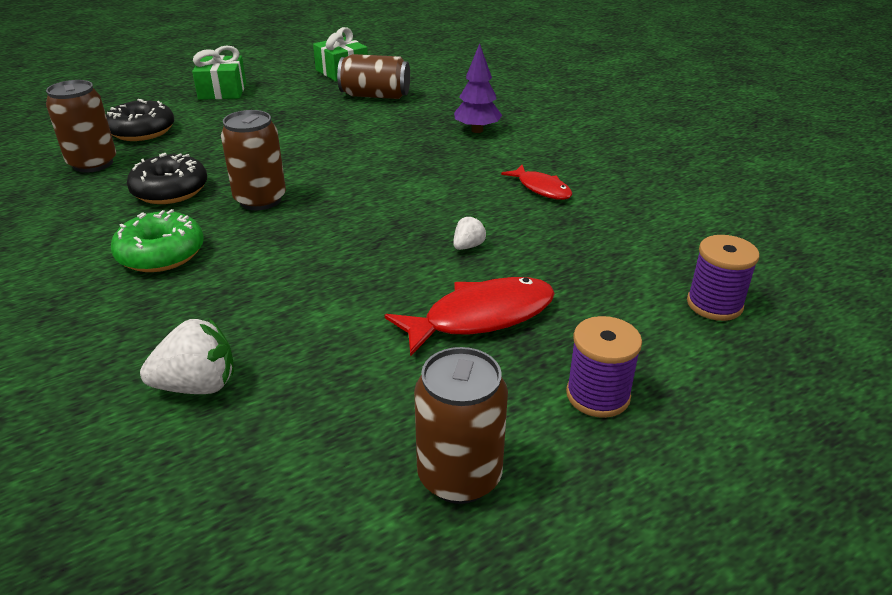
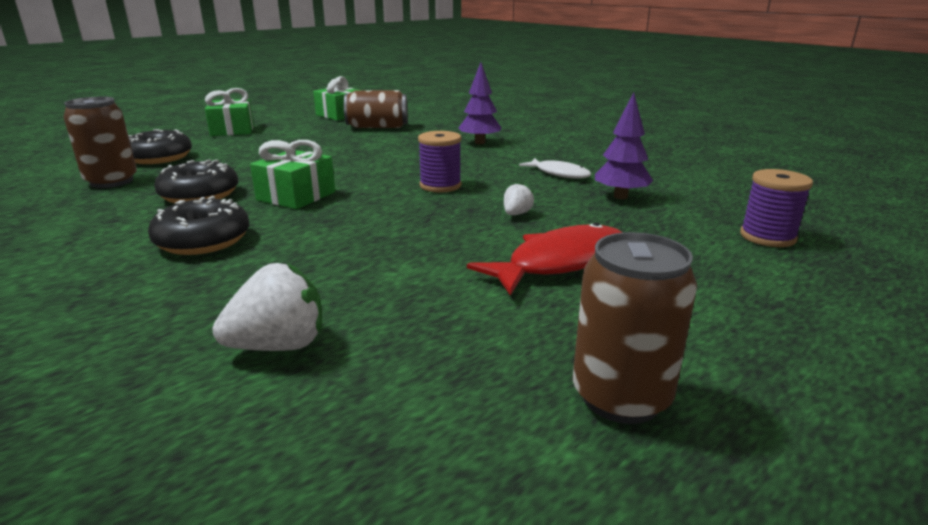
camera: 10 degrees left, 10 degrees down
(161, 254) = (203, 241): green donut -> black donut
(260, 200) = (296, 196): brown can -> green gift
(541, 188) = (559, 173): red fish -> white fish
(590, 230) = (620, 196): none -> purple tree
(597, 395) = (715, 312): purple spool -> purple spool (440, 186)

